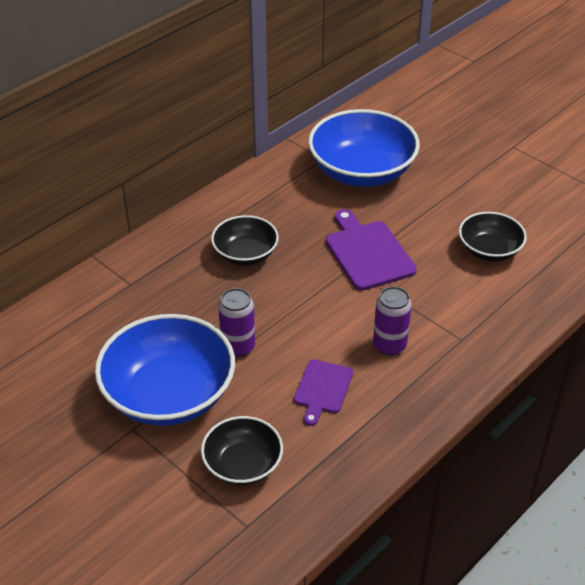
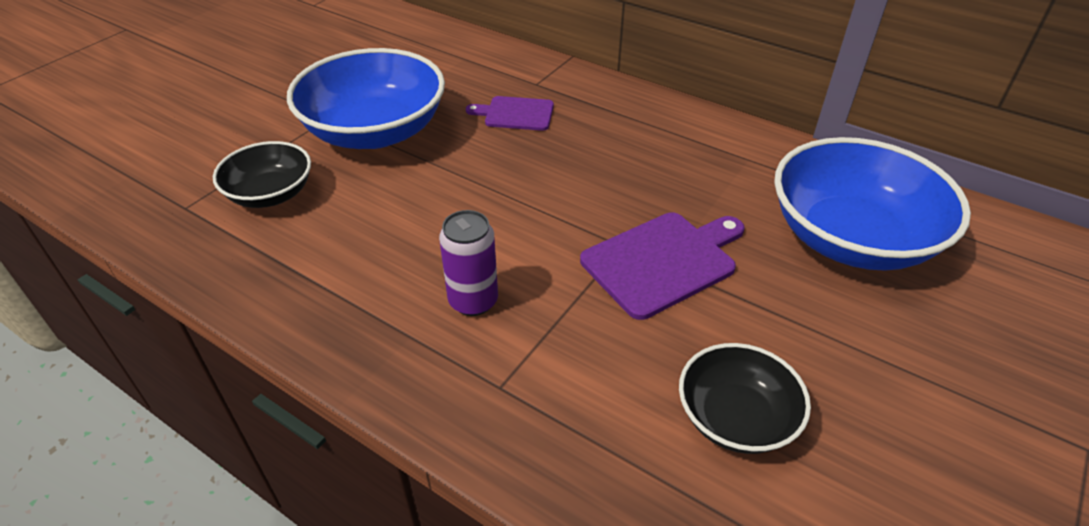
camera: 80 degrees right, 0 degrees up
(238, 347) = (451, 167): purple can -> none
(245, 254) = (614, 152): black bowl -> none
(322, 389) = (386, 243): purple cutting board -> purple cutting board (516, 114)

